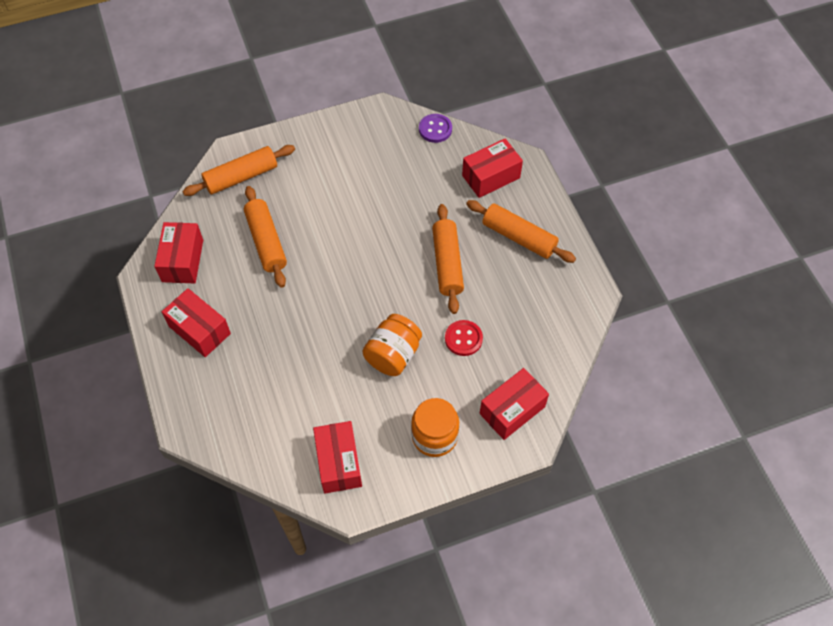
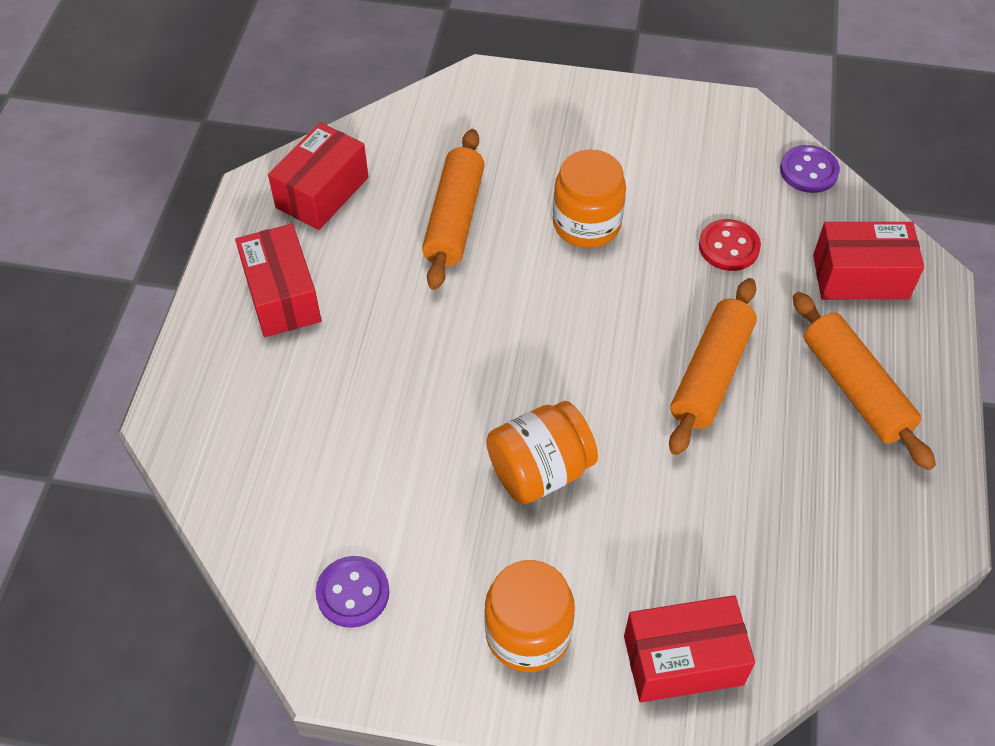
camera: 30 degrees right, 5 degrees down
(241, 177) = (476, 117): orange rolling pin -> none
(338, 211) = (586, 224): none -> orange jar
(339, 463) = (353, 593): red box -> purple button
(463, 339) = (668, 502): red button -> red button (729, 247)

